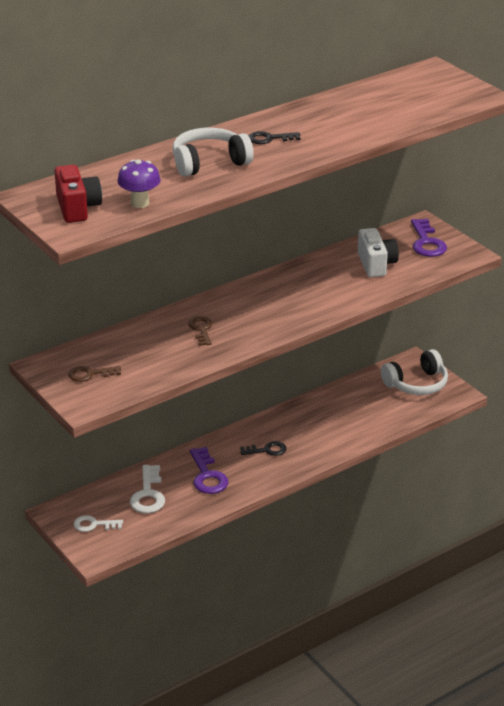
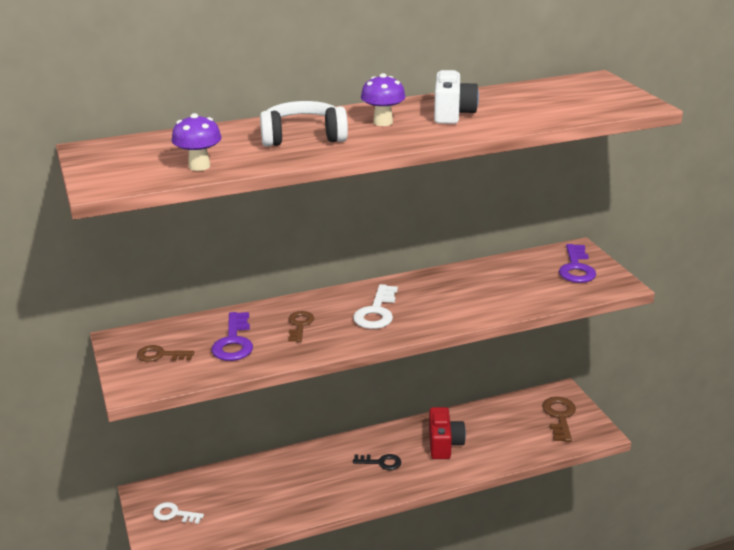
camera: 15 degrees right, 5 degrees down
(77, 208) = (130, 164): red camera -> red camera (444, 444)
(148, 494) = (242, 490): white key -> white key (376, 312)
(207, 476) = (310, 480): purple key -> purple key (234, 342)
(269, 139) = (383, 122): black key -> purple mushroom
(376, 264) = (513, 283): white camera -> white camera (452, 114)
(417, 384) = (559, 416): white headphones -> brown key

